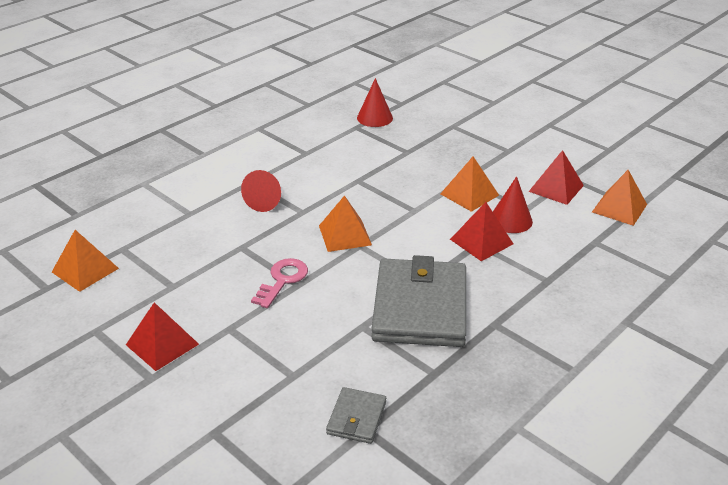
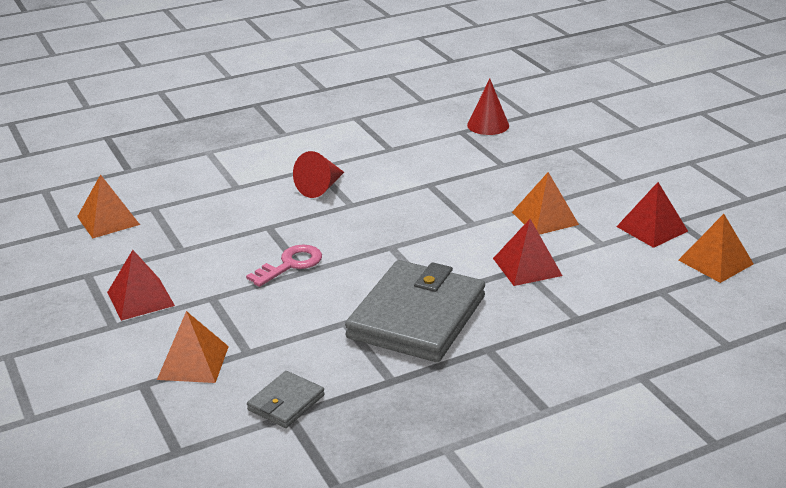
camera: 20 degrees right, 5 degrees down
(345, 235) = (381, 234): orange pyramid -> orange pyramid (193, 362)
(510, 220) = (575, 252): red cone -> none

